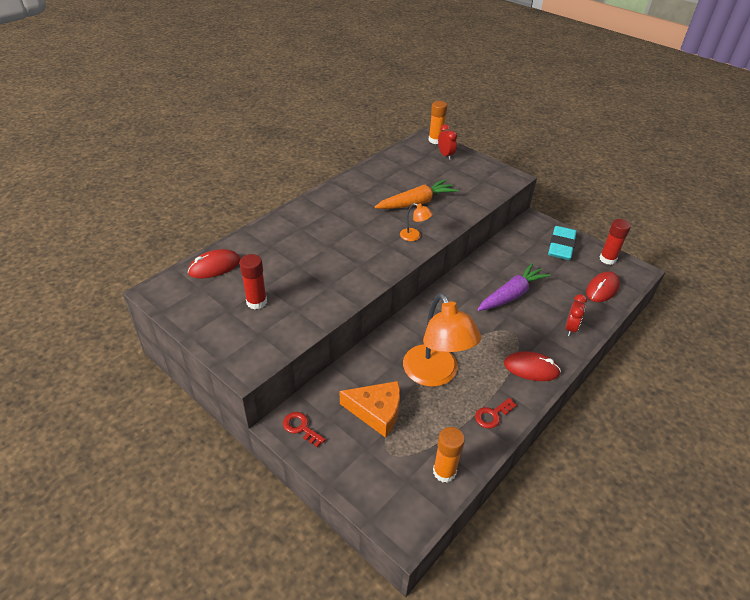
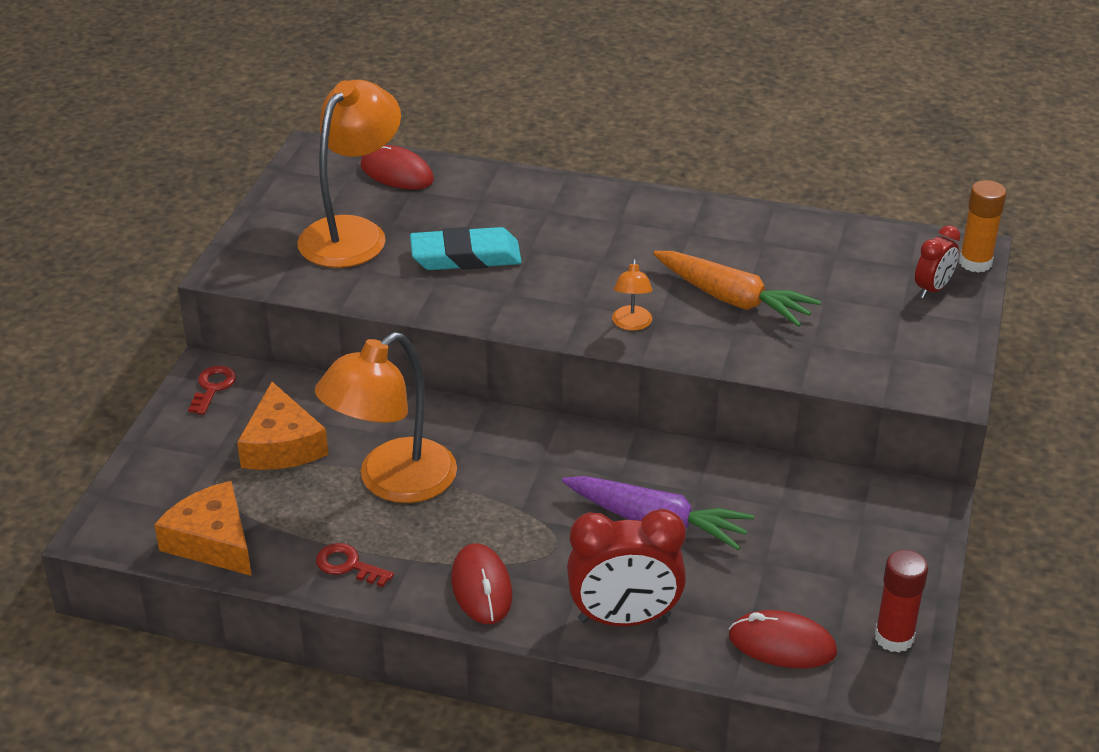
camera: 65 degrees right, 5 degrees down
(256, 302) = (353, 233): red glue stick -> orange lamp
(444, 472) = (212, 541): orange glue stick -> orange cheese
(561, 246) = (873, 559): turquoise eraser -> turquoise eraser (465, 256)
(570, 328) = (624, 618): red clock -> red clock, size x1.80

